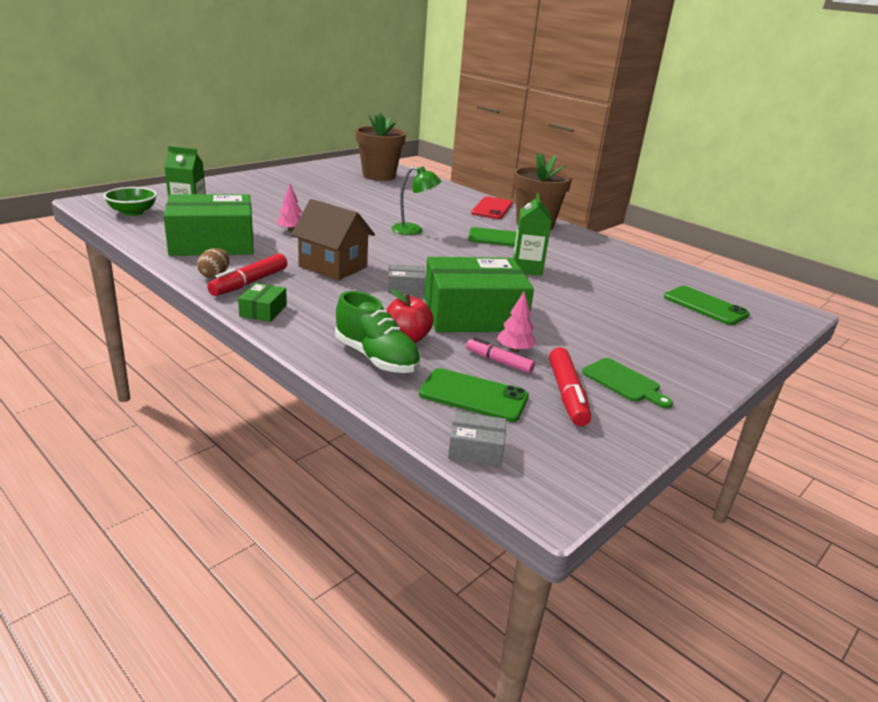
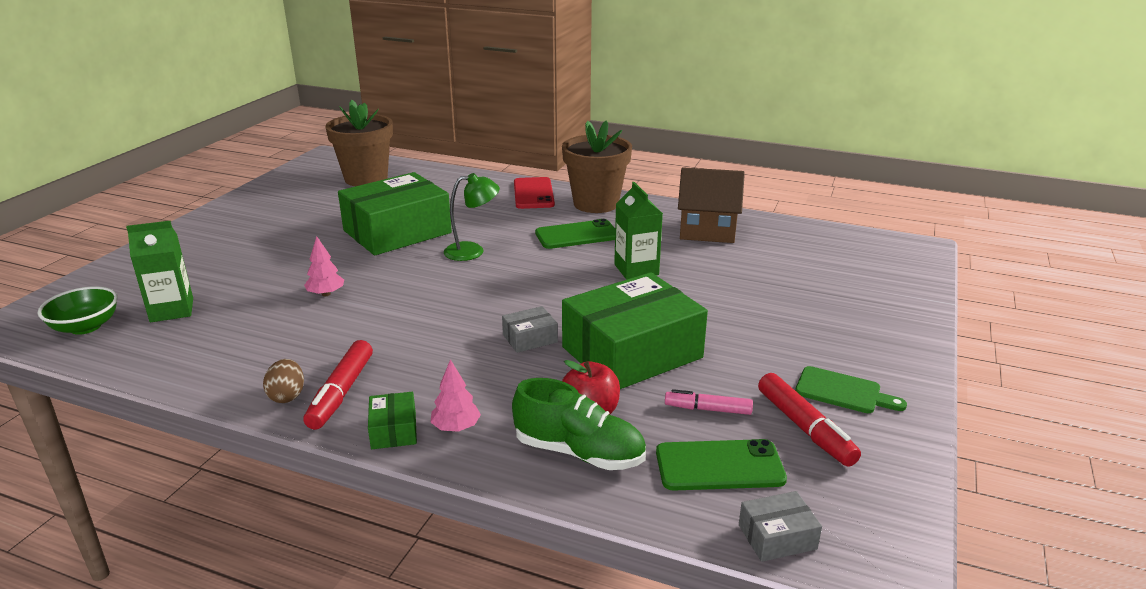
camera: 20 degrees left, 0 degrees up
(212, 243) = (240, 344): green box -> green box (397, 232)
(333, 267) = (423, 335): brown house -> brown house (707, 231)
(514, 350) = (710, 387): pink tree -> pink tree (456, 428)
(705, 306) = (839, 265): green phone -> none

